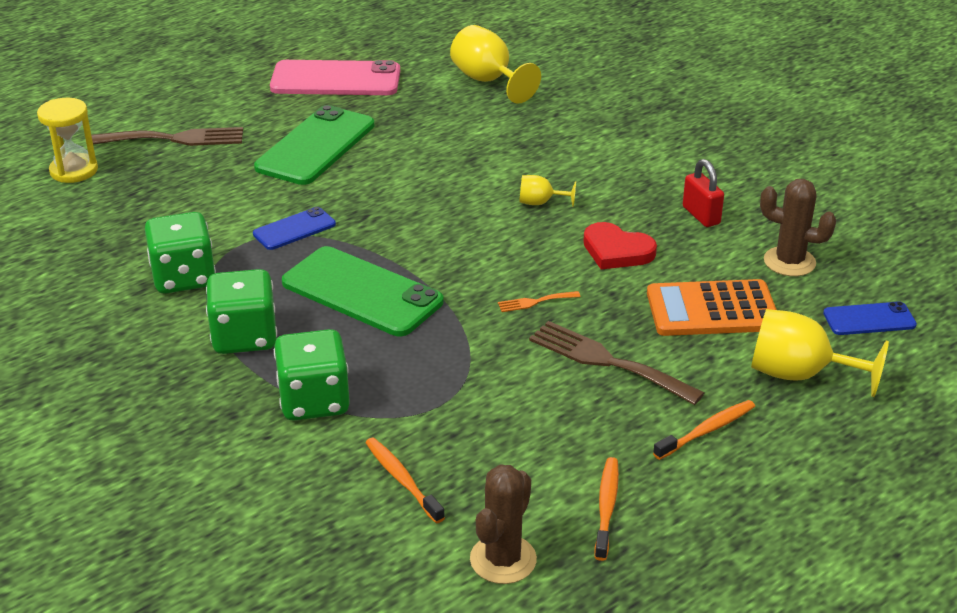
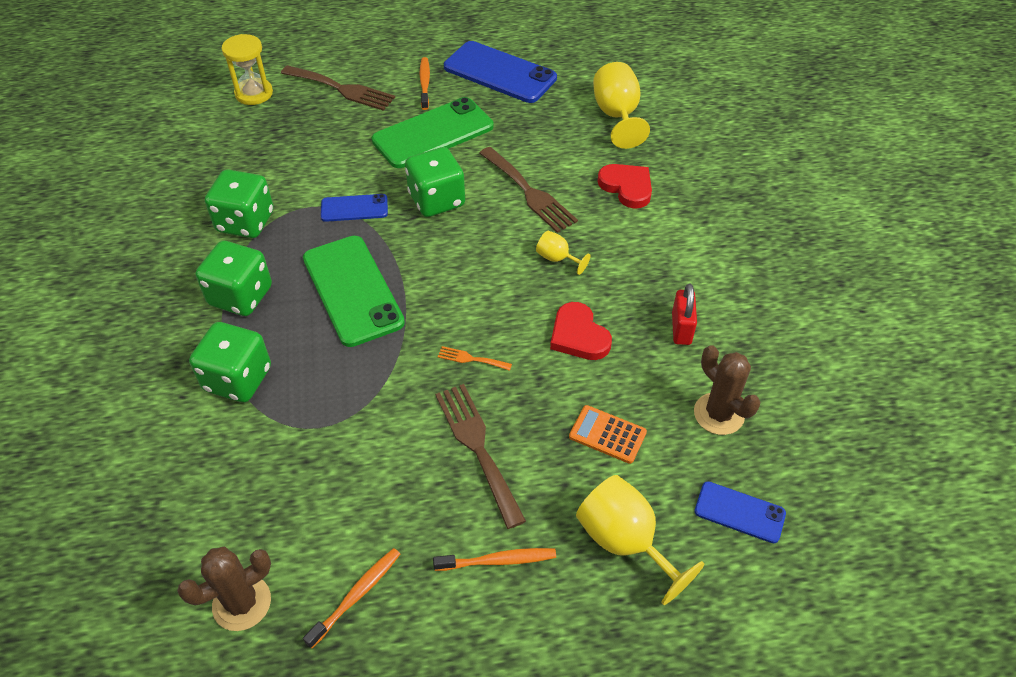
camera: 30 degrees right, 15 degrees up
(335, 80) = (499, 73): pink phone -> blue phone
(375, 196) = (436, 200): none -> green dice
(402, 480) = (236, 486): orange toothbrush -> orange toothbrush (425, 83)
(462, 162) = (529, 192): none -> brown fork
(551, 131) = (627, 187): none -> red heart
(712, 310) = (607, 434): orange calculator -> orange calculator, size x0.59

